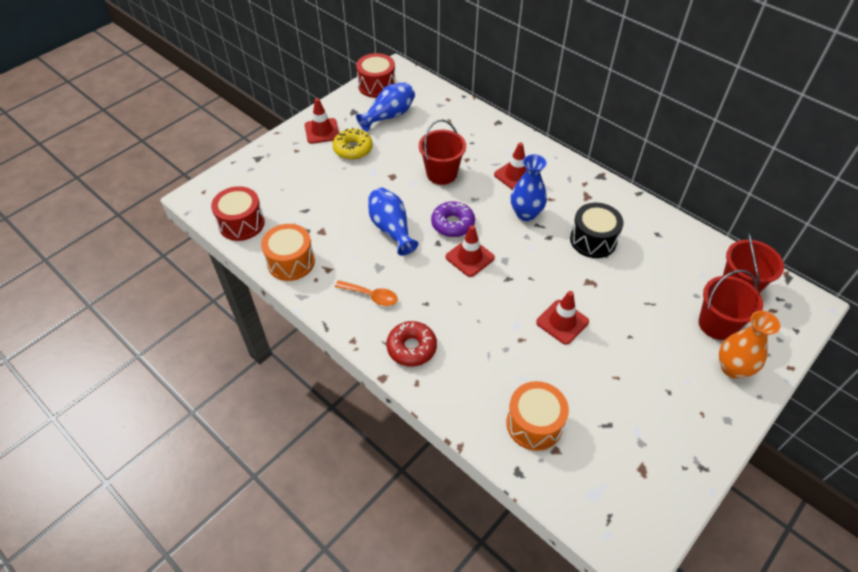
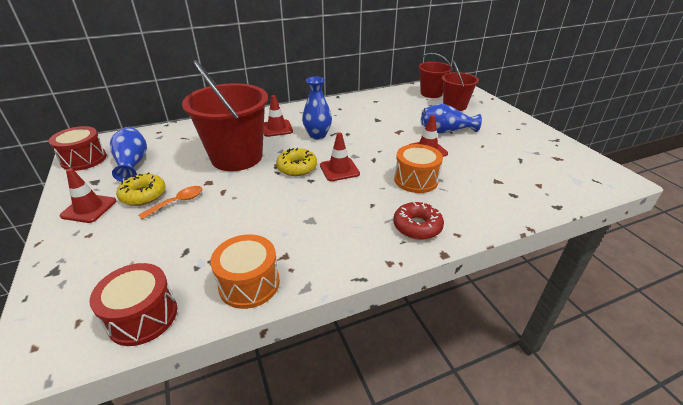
camera: 65 degrees left, 15 degrees down
(371, 296) = (342, 235): orange spoon -> orange spoon (177, 202)
(391, 229) = (271, 200): blue vase -> blue vase (445, 131)
(441, 174) = (237, 157): red bucket -> red bucket, size x1.75
(452, 224) = (297, 167): purple donut -> yellow donut
(534, 424) = (514, 187): orange drum -> orange drum (416, 180)
(593, 240) = (363, 120): black drum -> none
(732, 368) = (487, 111): orange vase -> none

